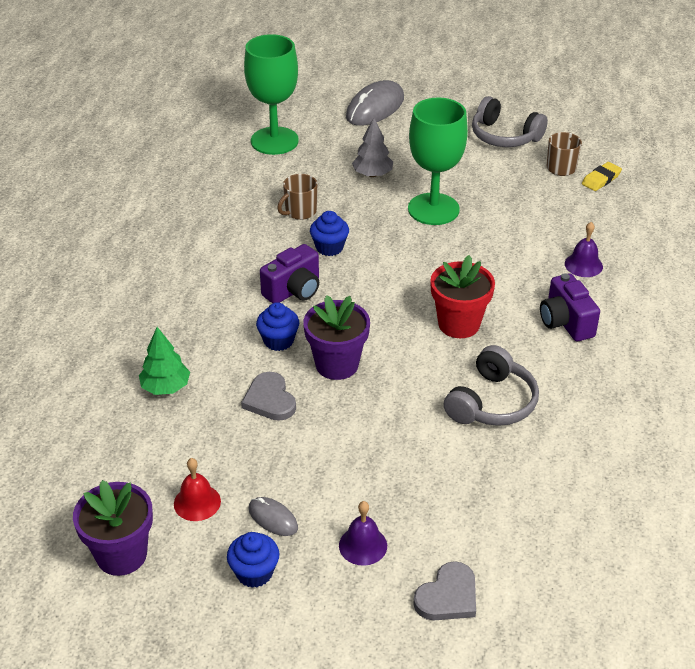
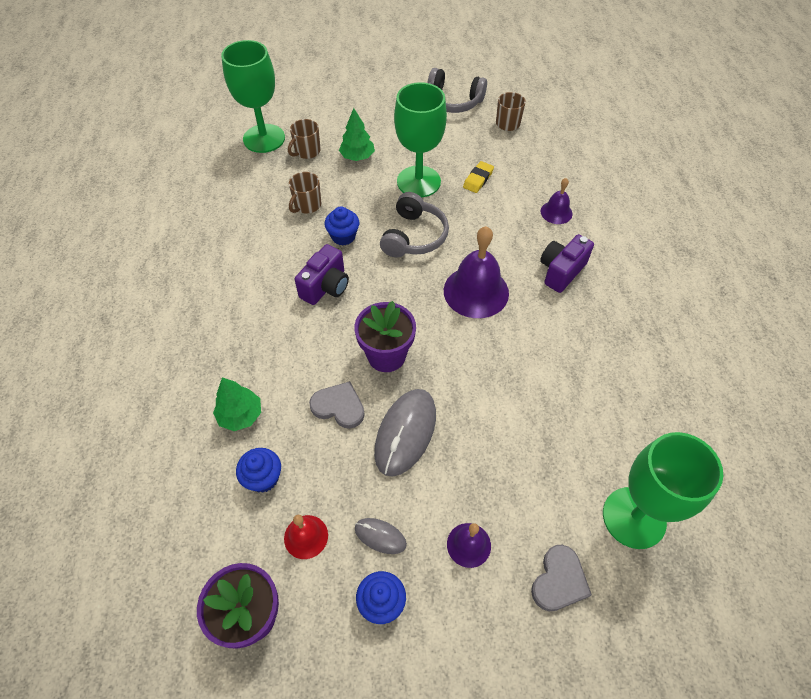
camera: 15 degrees left, 15 degrees up
(270, 400) = (339, 406): grey heart -> grey heart turned 150 degrees clockwise
(278, 341) = (328, 342): blue cupcake -> blue cupcake (263, 478)
(317, 160) = (307, 151): none -> brown mug
(372, 174) = (357, 157): grey tree -> green tree
(375, 108) = (339, 92): grey mouse -> grey mouse (405, 433)
(459, 324) = (476, 291): red flower pot -> purple bell
(492, 403) = (529, 365): grey headphones -> grey headphones (414, 236)
(554, 561) = (634, 517): none -> green goblet
(565, 322) = (561, 271): purple camera -> purple camera turned 75 degrees clockwise
(601, 179) = (542, 128): yellow eraser -> yellow eraser (478, 179)

